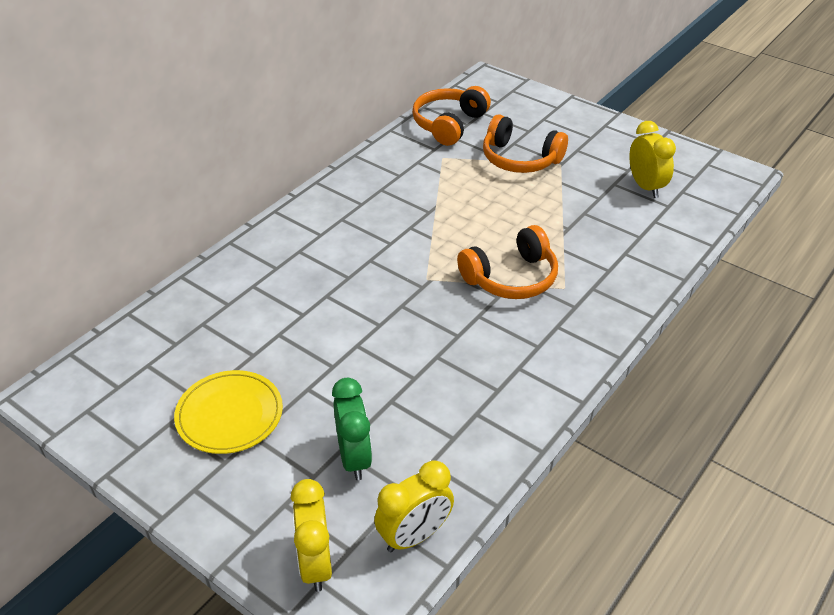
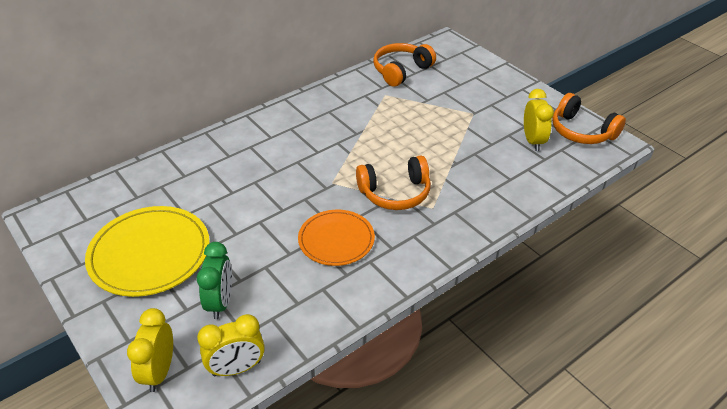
camera: 15 degrees right, 0 degrees up
(229, 415) = (150, 254): yellow plate -> yellow plate, size x1.54
(465, 349) = (336, 240): none -> orange plate
(520, 159) = (443, 105): orange headphones -> orange headphones (581, 131)

